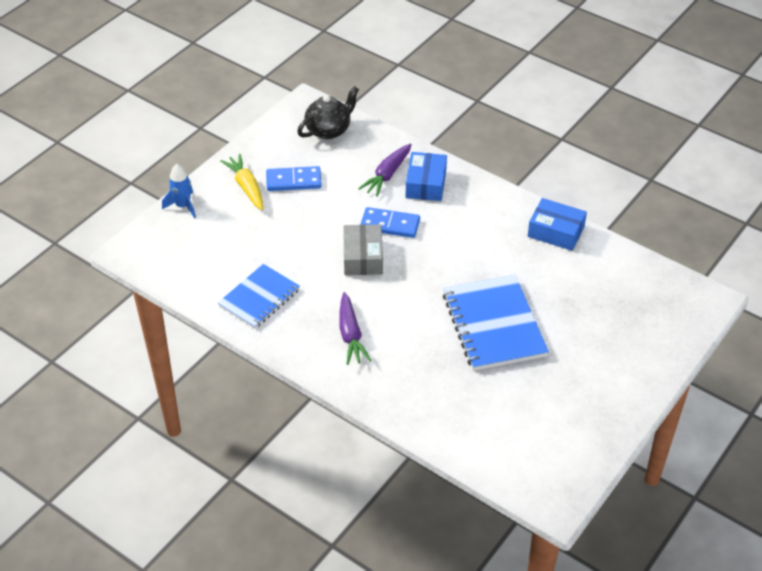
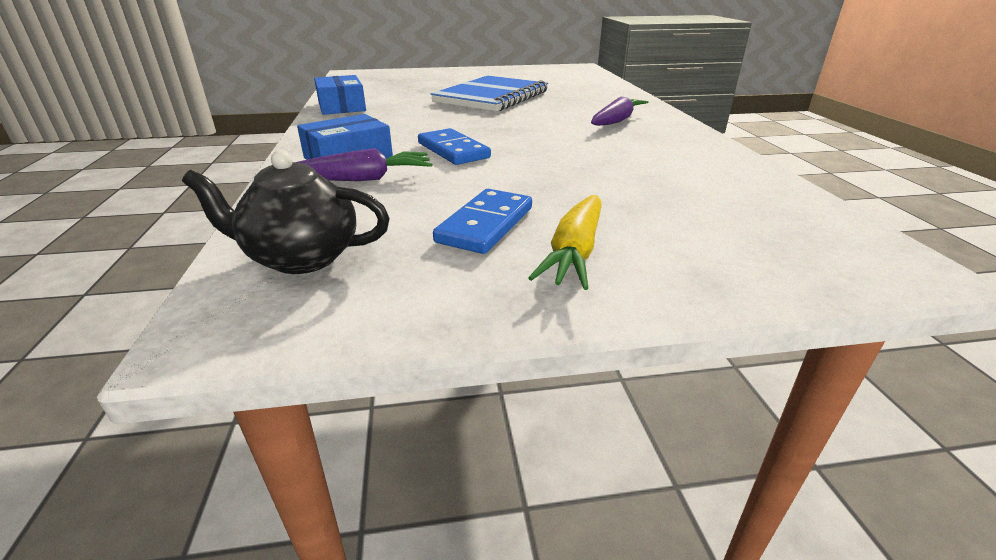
camera: 135 degrees left, 15 degrees down
(183, 206) = (738, 281): blue rocket -> none
(259, 298) = (689, 159): blue notebook -> none
(293, 181) = (486, 225): blue domino -> blue domino turned 75 degrees clockwise
(363, 257) = (525, 145): grey box -> none

